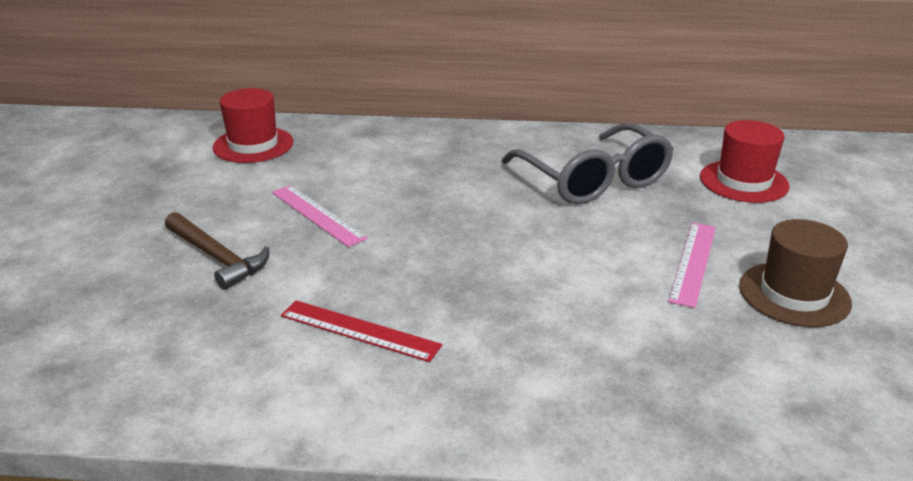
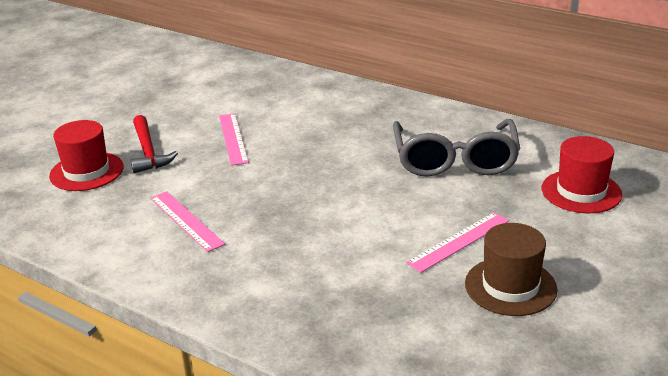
camera: 30 degrees right, 0 degrees up
(217, 258) = (148, 152): brown hammer -> red hammer
(253, 145) = (239, 78): red hat -> red hat (86, 171)
(359, 330) = (186, 220): red ruler -> pink ruler

